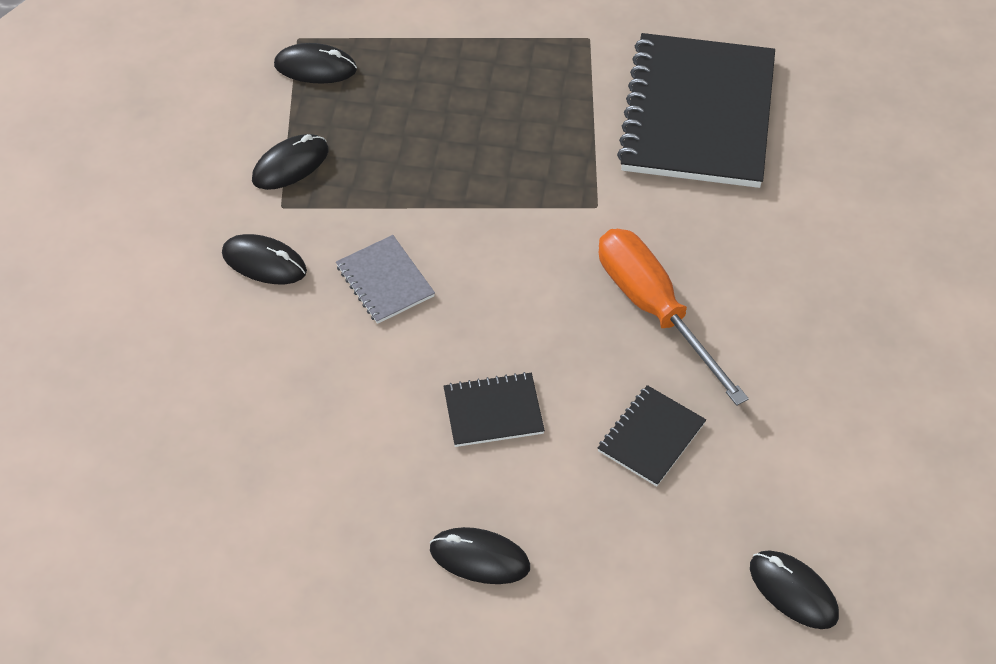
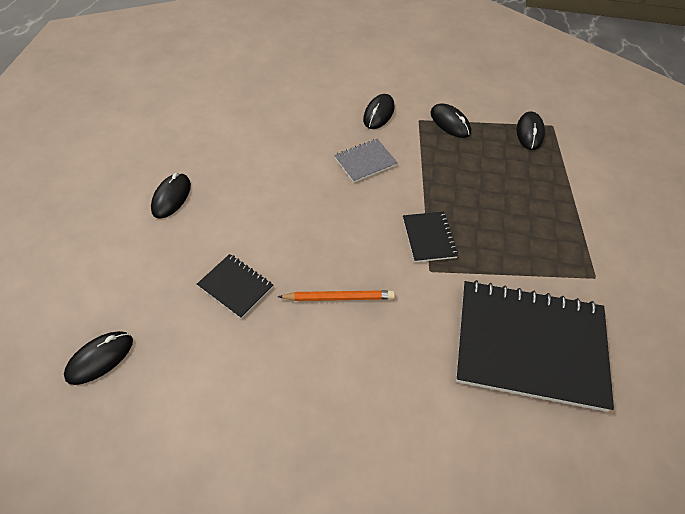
camera: 90 degrees right, 0 degrees up
(493, 411) = (267, 207): black notebook -> black notebook (429, 237)
(654, 309) = (339, 297): orange screwdriver -> orange pencil

